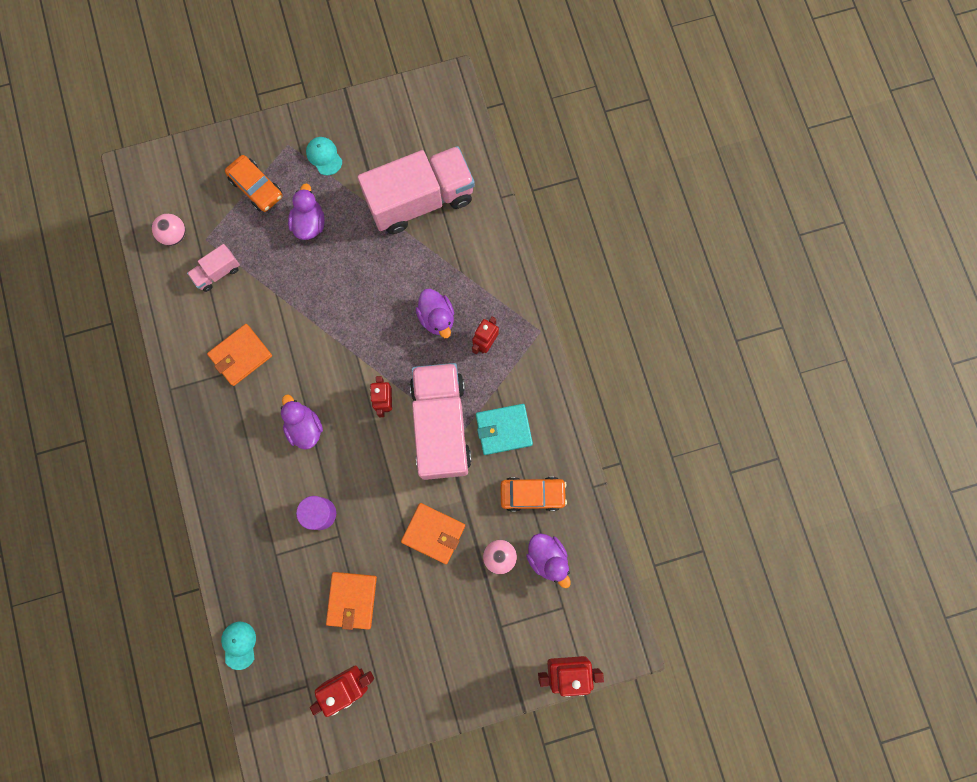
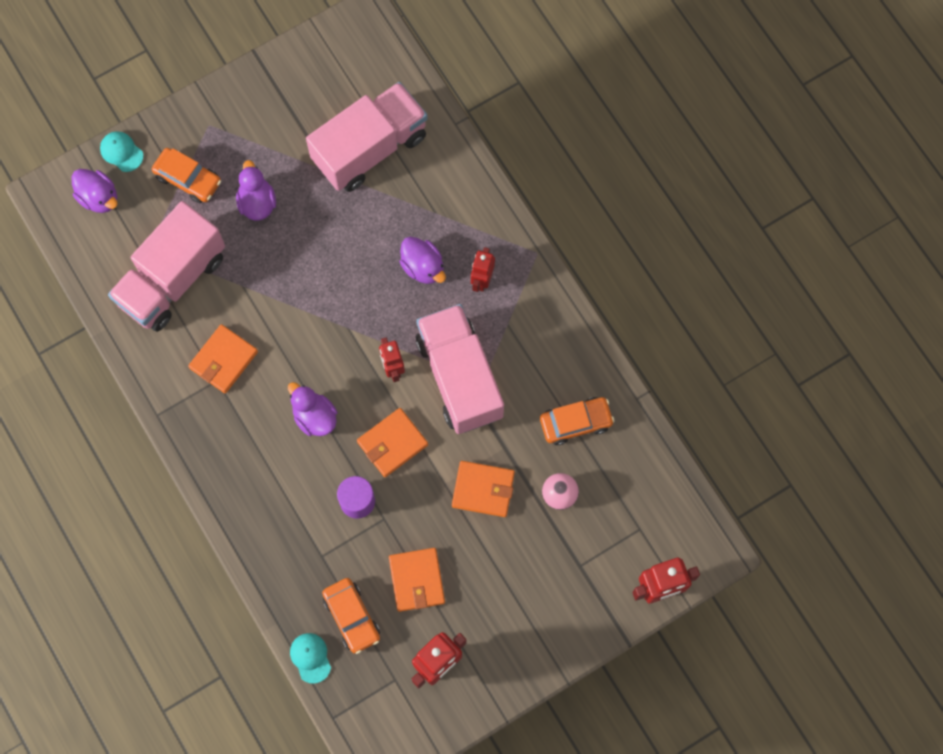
camera: 15 degrees left, 5 degrees down
(174, 235) = (113, 252): pink ball -> none
(217, 272) = (172, 279): pink truck -> pink truck, size x2.24
(285, 618) = (352, 617): none -> orange car
(324, 156) = (252, 128): turquoise cap -> turquoise cap (121, 152)
(365, 469) = (392, 443): none -> orange wallet
(503, 430) = (527, 364): turquoise wallet -> none
(547, 558) = (609, 483): purple duck -> purple duck (99, 197)

